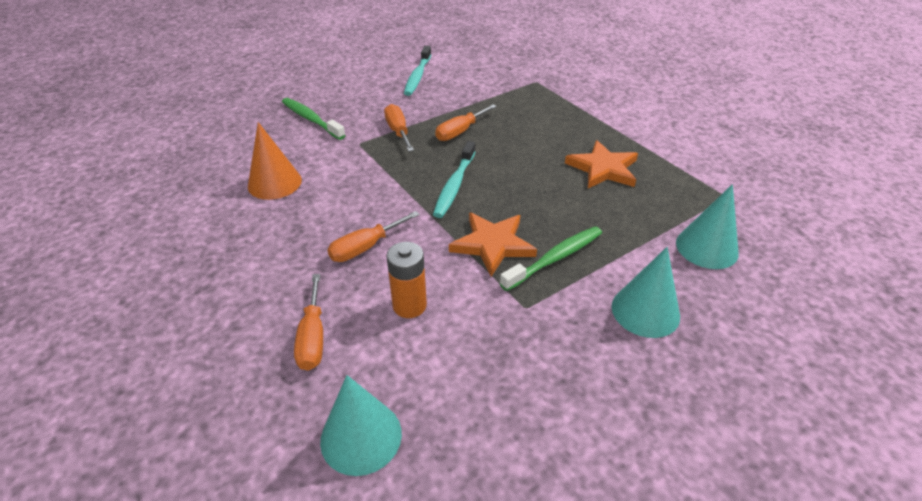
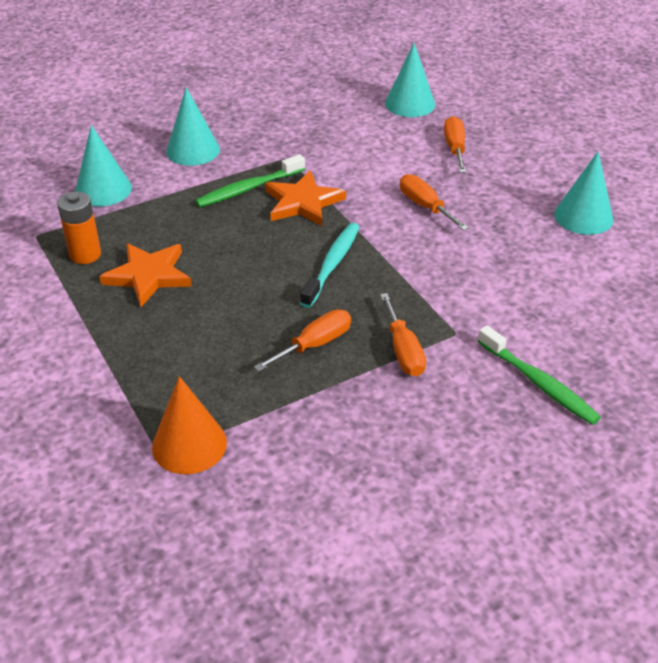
camera: 175 degrees left, 0 degrees up
(204, 245) = (583, 216): none -> turquoise cone
(274, 183) = (545, 279): orange cone -> orange cone (189, 444)
(365, 247) = (425, 206): orange screwdriver -> orange screwdriver turned 90 degrees counterclockwise
(409, 305) = (381, 163): orange battery -> orange battery (85, 254)
(417, 76) = (375, 485): turquoise toothbrush -> none

